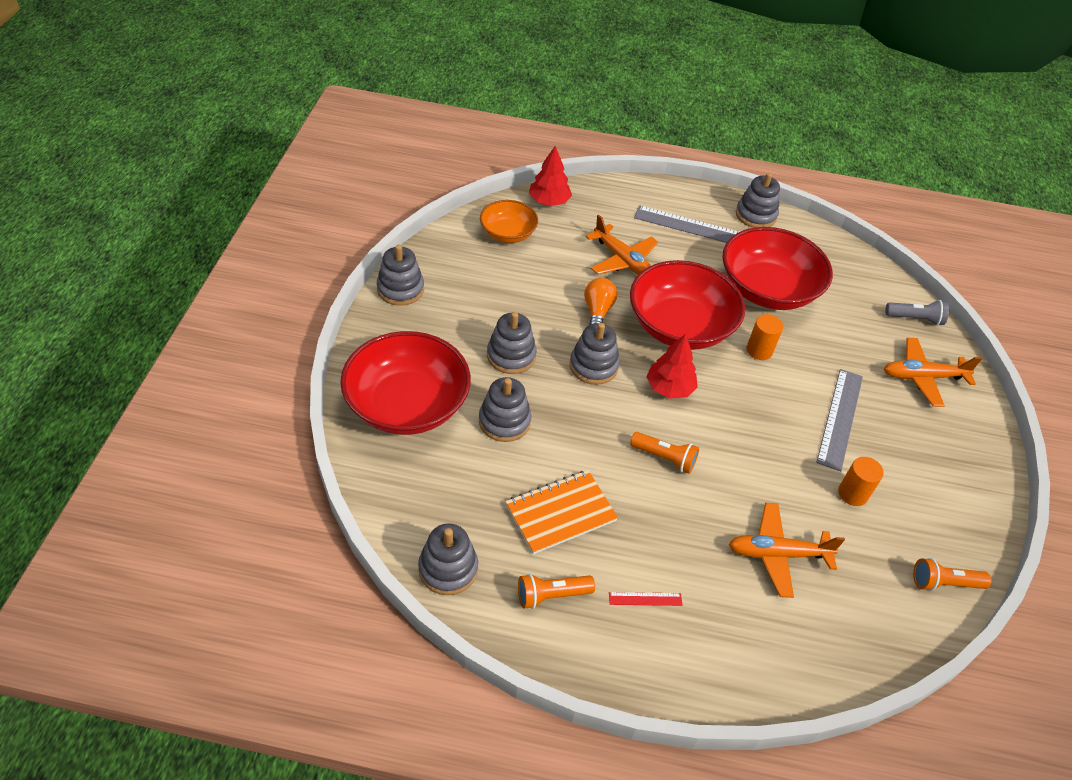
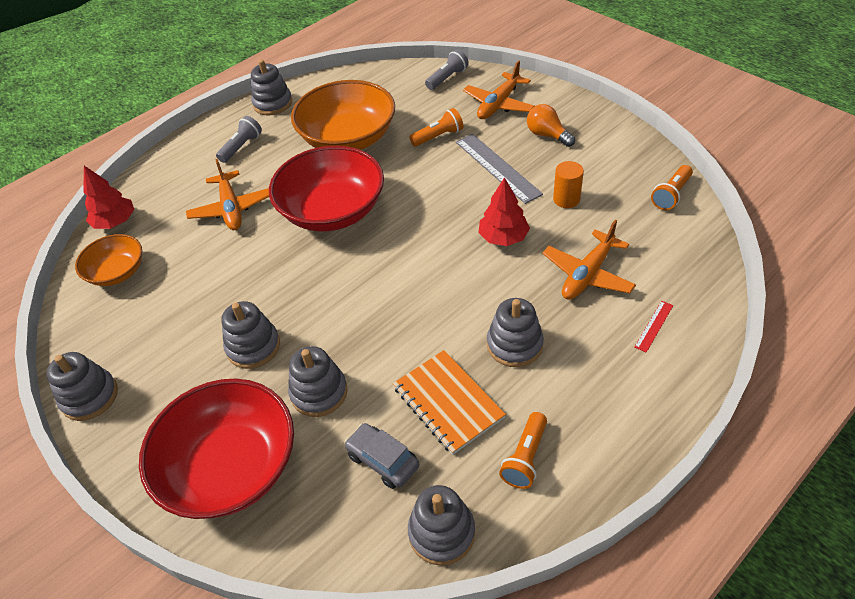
camera: 45 degrees left, 0 degrees up
(479, 496) = (383, 460): none -> grey car
(561, 513) = (448, 402): orange notebook -> orange notebook turned 45 degrees counterclockwise
(593, 366) = (319, 291): grey stacking toy -> grey stacking toy (514, 344)
(597, 311) = (266, 256): orange light bulb -> orange light bulb (547, 135)
(622, 260) = (231, 208): orange plane -> orange plane turned 75 degrees clockwise
(645, 599) = (572, 387): red ruler -> red ruler (654, 326)
(664, 458) = (449, 295): orange flashlight -> orange flashlight (438, 136)
(669, 388) = (385, 252): red tree -> red tree (503, 237)
(689, 226) = (241, 147): grey ruler -> grey flashlight
(759, 350) = (399, 176): orange cylinder -> none
(767, 289) = (348, 138): red bowl -> orange bowl

